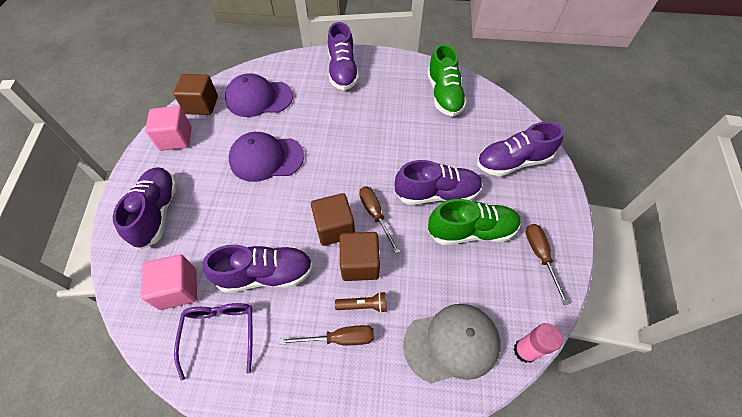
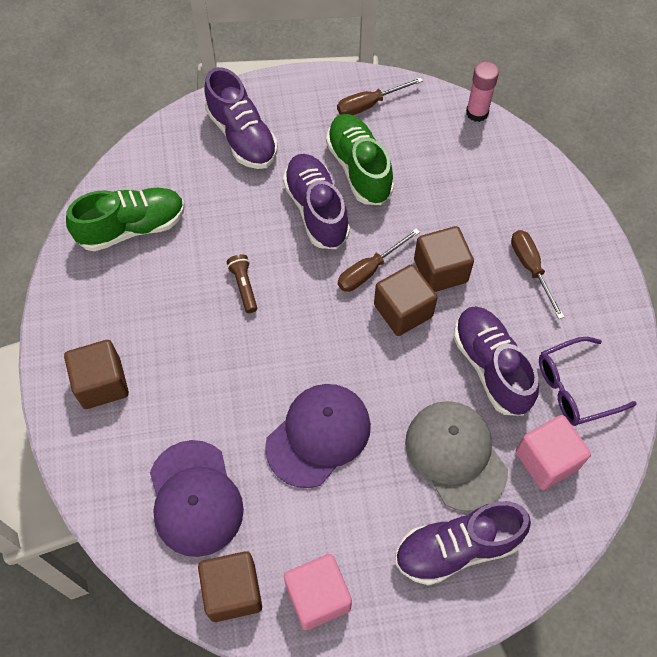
camera: 105 degrees left, 5 degrees up
(266, 158) = (318, 435): purple cap -> purple cap turned 120 degrees counterclockwise
(343, 71) = (102, 383): purple shoe -> brown cube
(363, 305) = (487, 255): brown flashlight -> brown flashlight (244, 286)
(452, 343) = (494, 170): grey cap -> grey cap (455, 455)

